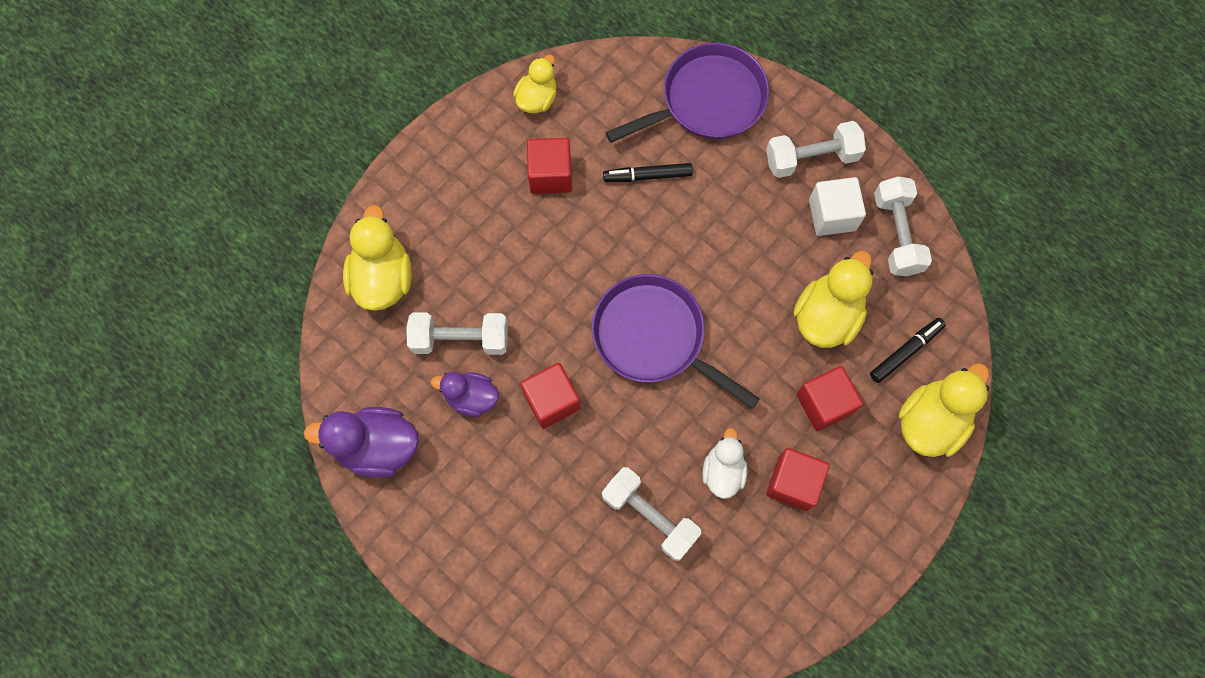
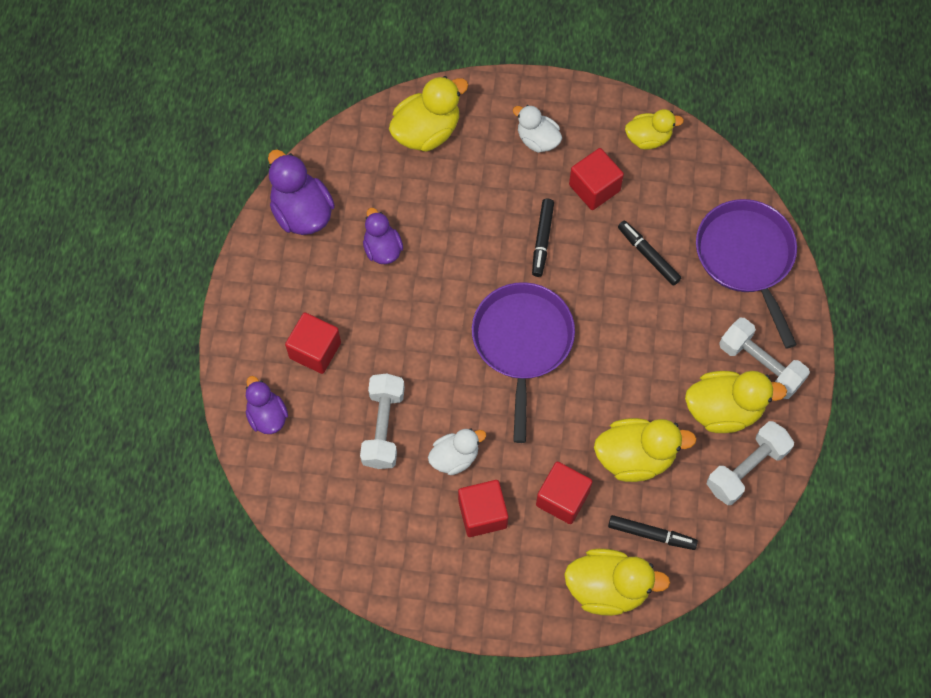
camera: 55 degrees right, 5 degrees down
(460, 339) = (420, 212): white dumbbell -> none
(467, 189) = (537, 140): none -> white duck
(551, 400) = (420, 304): red cube -> red cube (315, 350)
(563, 619) = (267, 416): none -> purple duck
(568, 252) = (542, 240): none -> black marker
(707, 101) = (746, 258): purple pan -> purple pan turned 135 degrees counterclockwise
(832, 215) = (724, 410): white cube -> yellow duck

